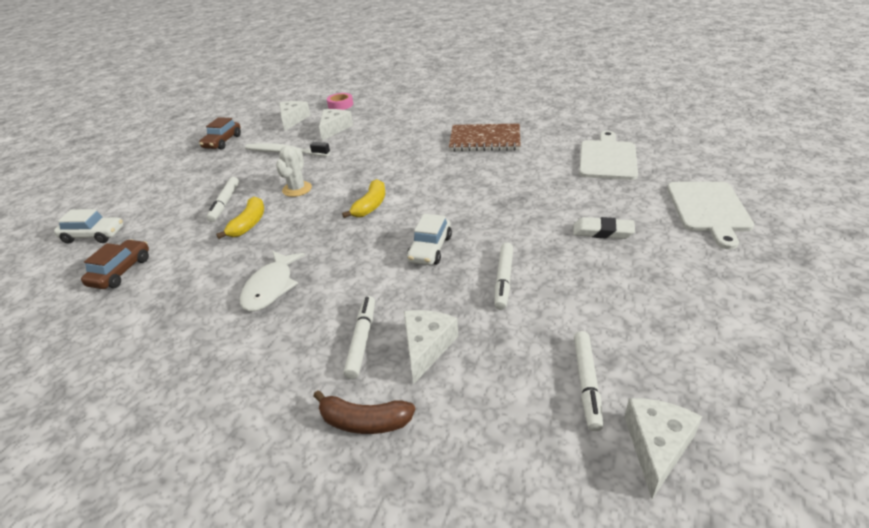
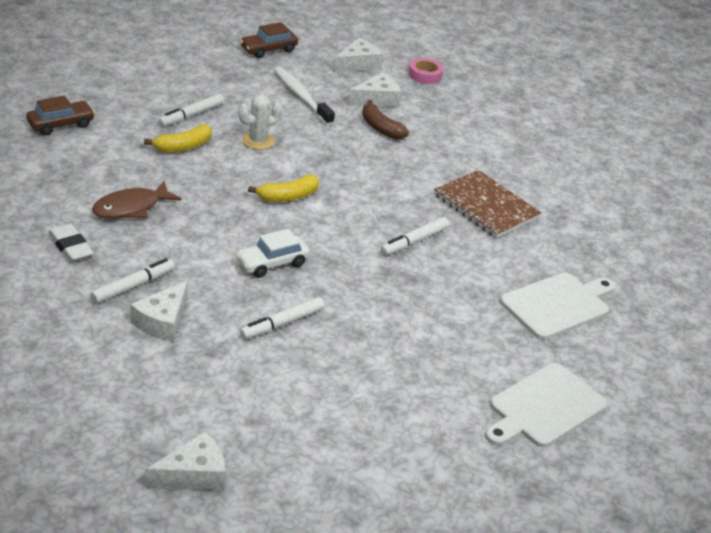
camera: 35 degrees right, 0 degrees up
(93, 235) = (77, 80): white car -> none
(271, 287) = (131, 208): white fish -> brown fish
(364, 422) = (67, 330): brown banana -> brown banana (380, 128)
(426, 347) = (162, 321): white cheese -> white cheese turned 150 degrees clockwise
(586, 383) = (216, 418): white marker -> white marker (414, 241)
(602, 232) = (419, 352): white eraser -> white eraser (70, 247)

